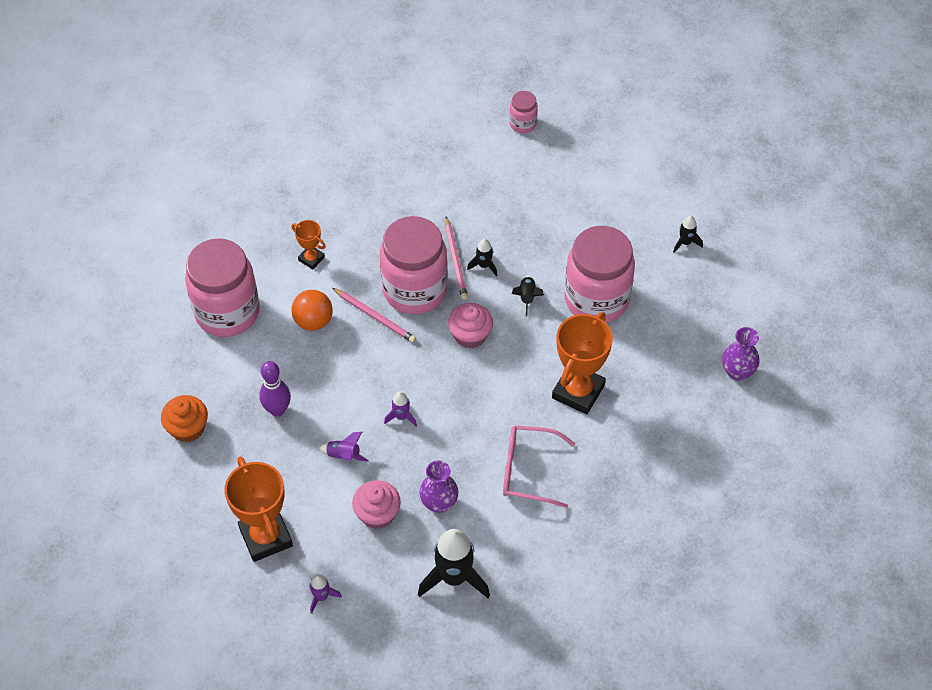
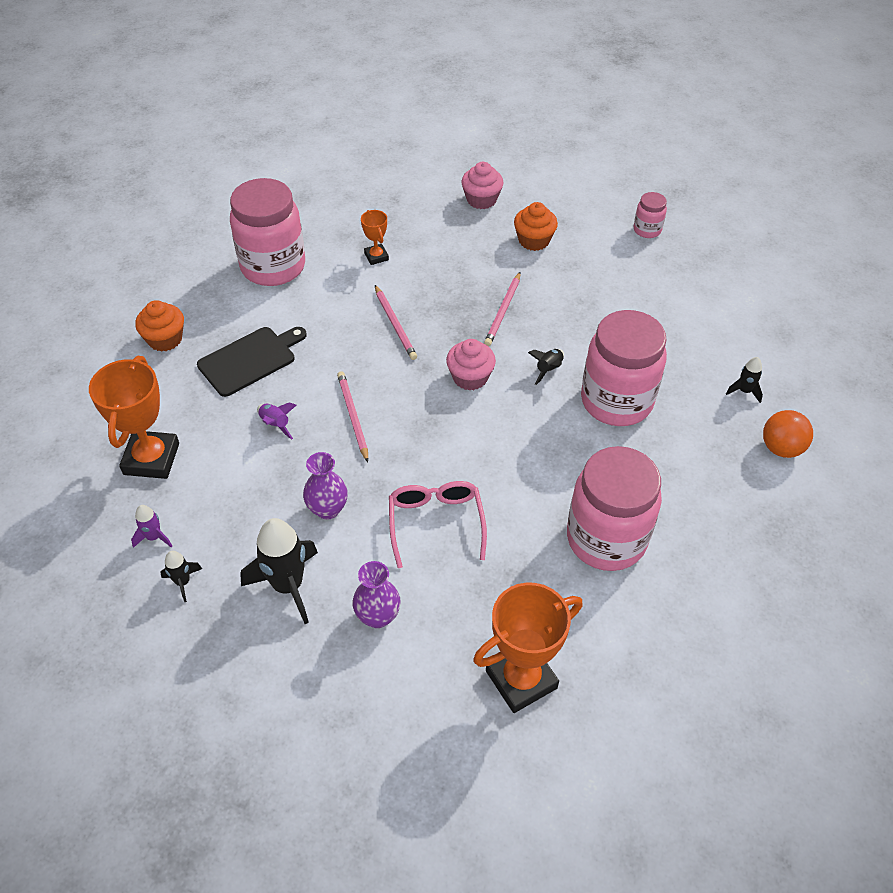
camera: 30 degrees right, 5 degrees down
(277, 410) = (250, 360): purple bowling pin -> black cutting board
(313, 321) = (338, 304): orange ball -> orange ball (781, 448)
(377, 513) = (264, 489): pink cupcake -> pink cupcake (481, 200)
(401, 417) = (353, 416): purple rocket -> pink pencil
(415, 290) = (447, 318): pink jar -> pink jar (606, 539)
(435, 178) = (534, 240): none -> orange cupcake
(484, 265) = (526, 326): black rocket -> black rocket (183, 582)
(528, 470) = (436, 522): pink glasses -> pink glasses turned 45 degrees clockwise
(578, 391) = (539, 474): orange trophy -> orange trophy (521, 679)
(737, 372) = (723, 535): purple vase -> purple vase (378, 616)

